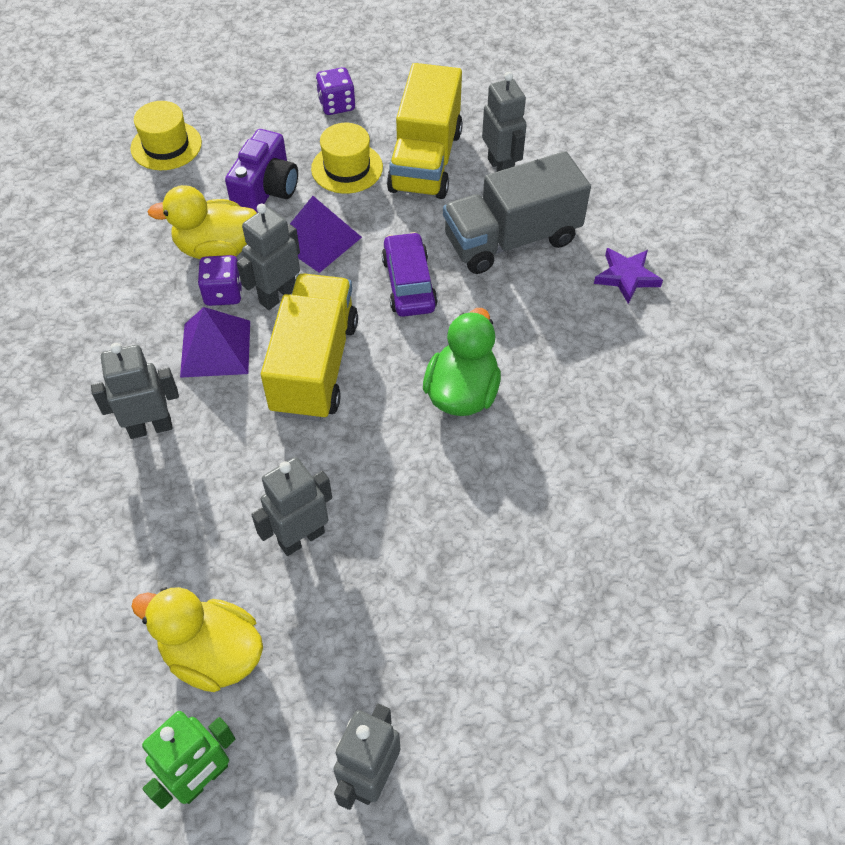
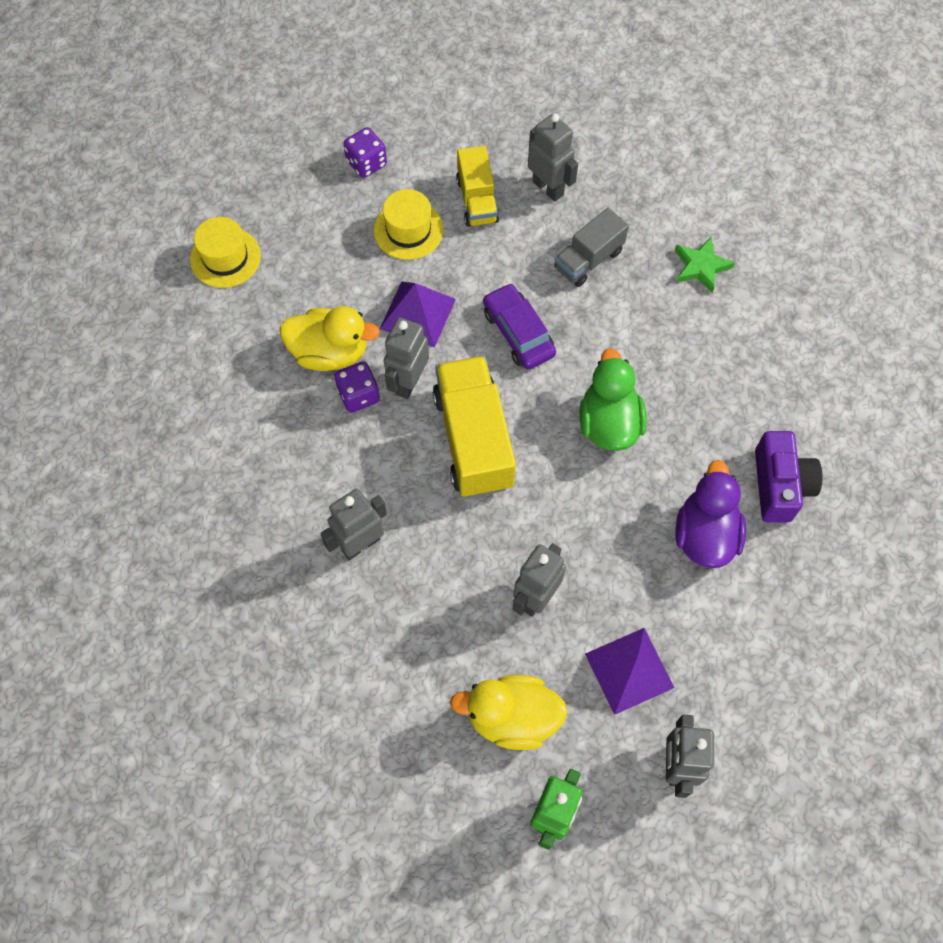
camera: 20 degrees left, 10 degrees up
(215, 348) = (379, 451): purple pyramid -> purple pyramid (629, 670)
(217, 249) = (330, 352): yellow duck -> yellow duck turned 150 degrees counterclockwise
(266, 190) = (345, 276): purple camera -> purple camera (780, 485)
(425, 161) = (477, 200): yellow truck -> yellow truck, size x0.60
(511, 239) = (588, 260): grey truck -> grey truck, size x0.60
(516, 535) = (705, 534): none -> purple duck
(626, 277) = (701, 267): purple star -> green star

